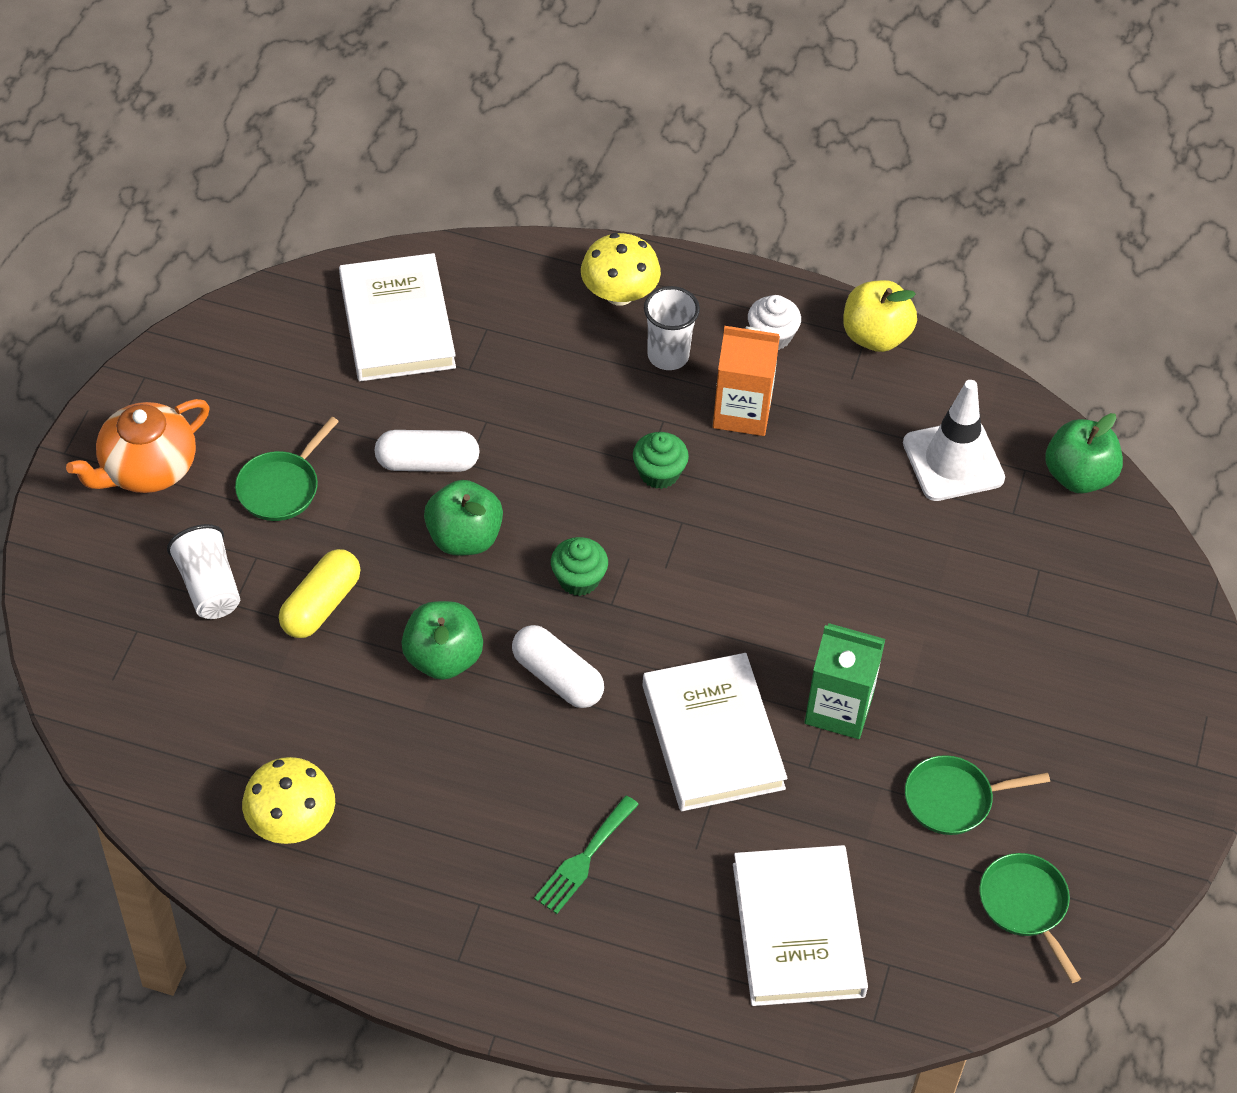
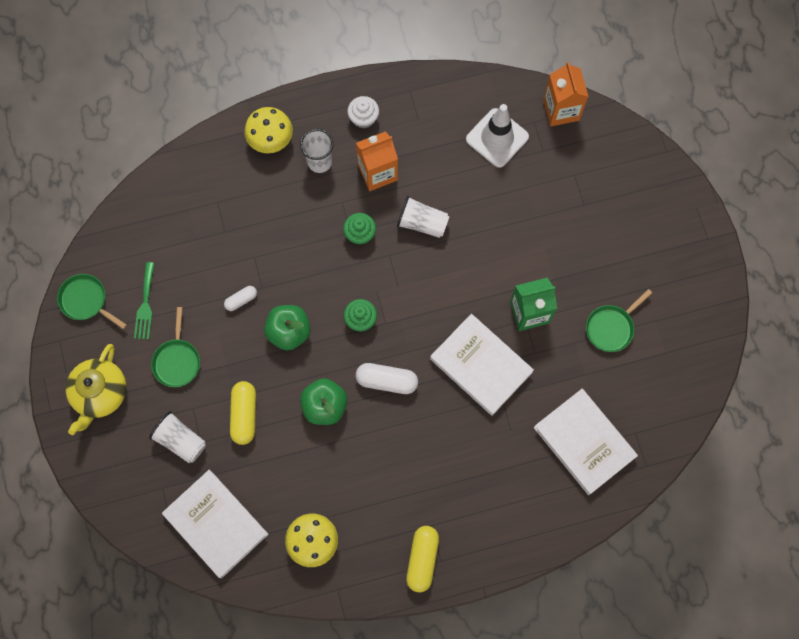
camera: 30 degrees left, 20 degrees up
(147, 469) = (100, 393): orange teapot -> yellow teapot
(397, 323) = (169, 227): white book -> white book (216, 524)
(427, 463) = (241, 300): white capsule -> white capsule, size x0.58
(432, 941) = (422, 559): none -> yellow capsule
(584, 859) = (464, 470): green fork -> green fork (145, 305)
(761, 508) = (422, 223): none -> white cup
(875, 336) = (414, 87): yellow apple -> none
(1025, 906) = (677, 363): green pan -> green pan (86, 301)
(1078, 476) = (561, 110): green apple -> orange carton

